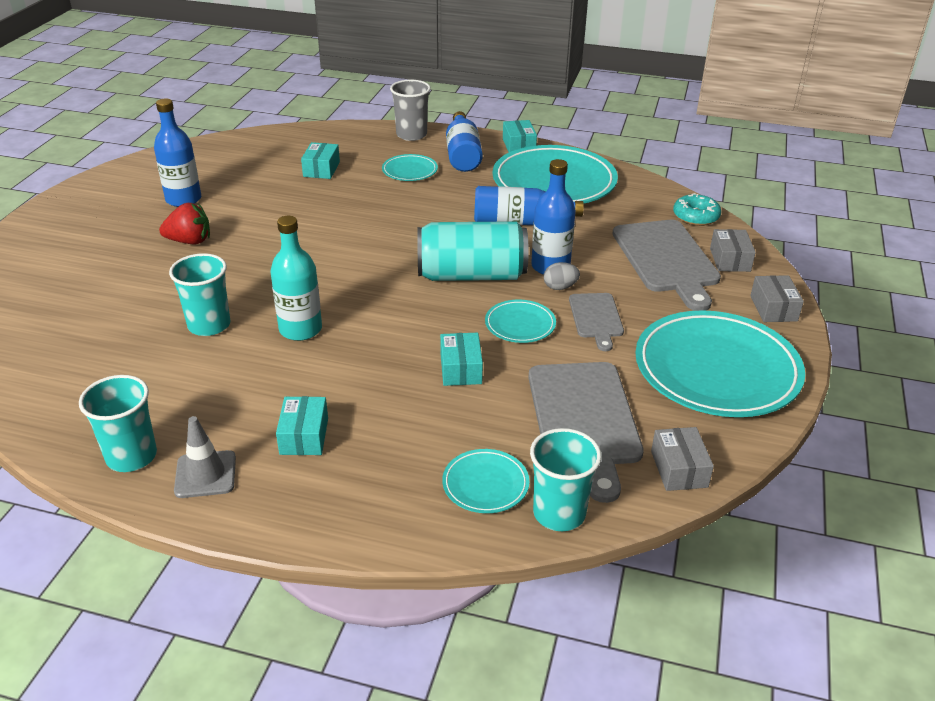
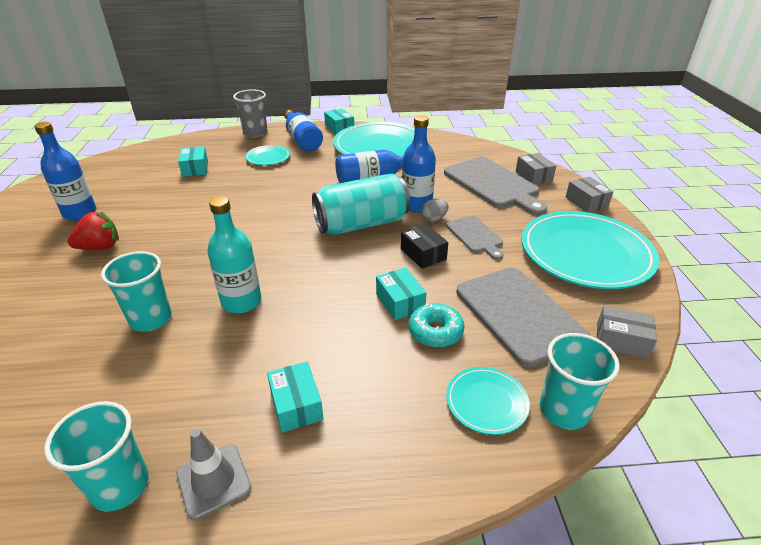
camera: 20 degrees left, 0 degrees up
(520, 325) = (423, 254): turquoise plate -> black box
(679, 469) = (621, 340): grey box -> grey box turned 45 degrees counterclockwise
(695, 216) = (490, 153): turquoise donut -> turquoise donut (435, 331)

